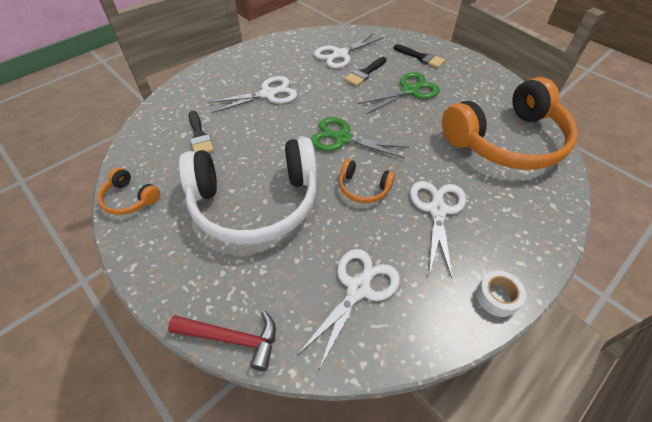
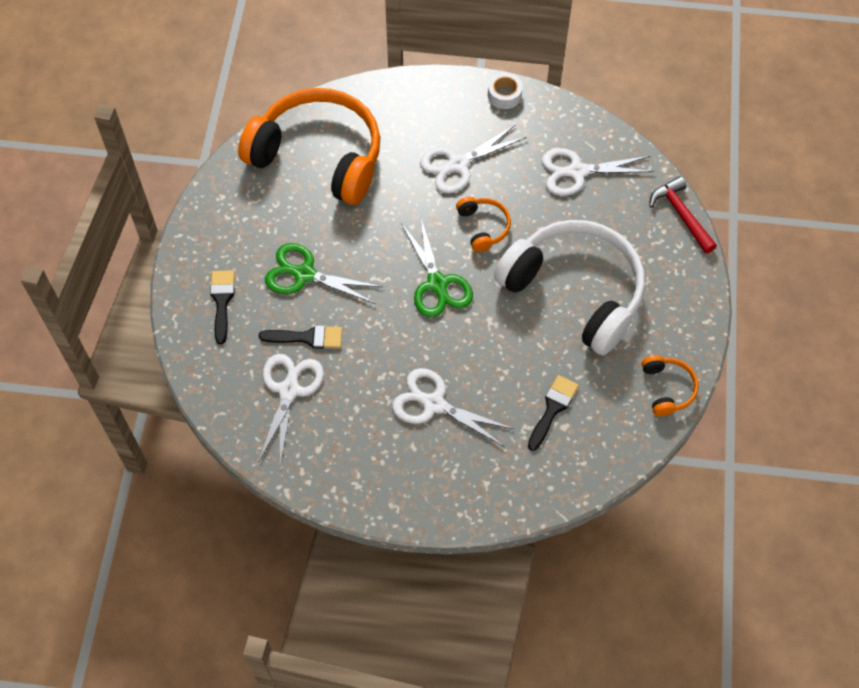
camera: 130 degrees left, 10 degrees up
(340, 54) = (289, 390): white scissors -> white scissors turned 90 degrees counterclockwise

